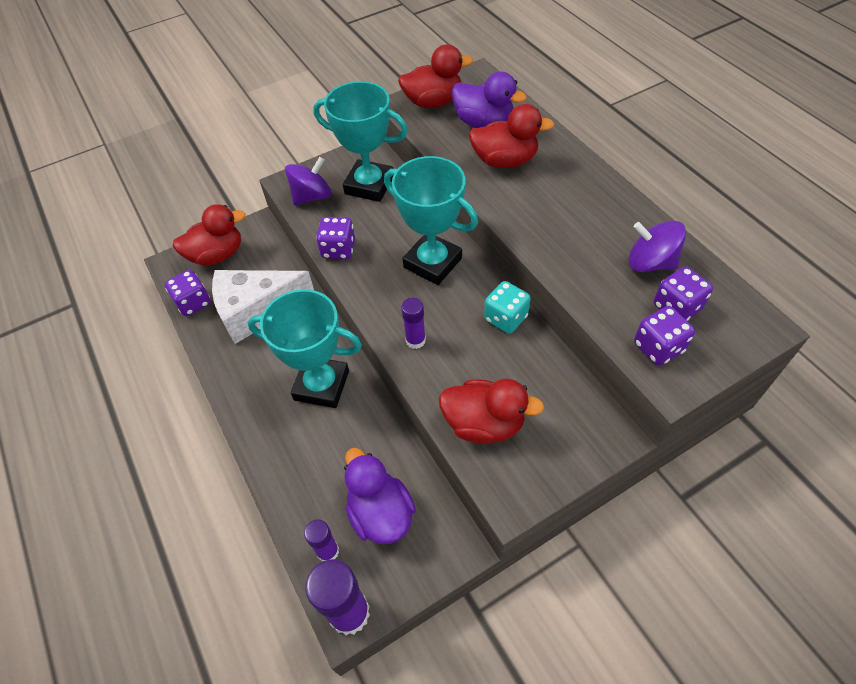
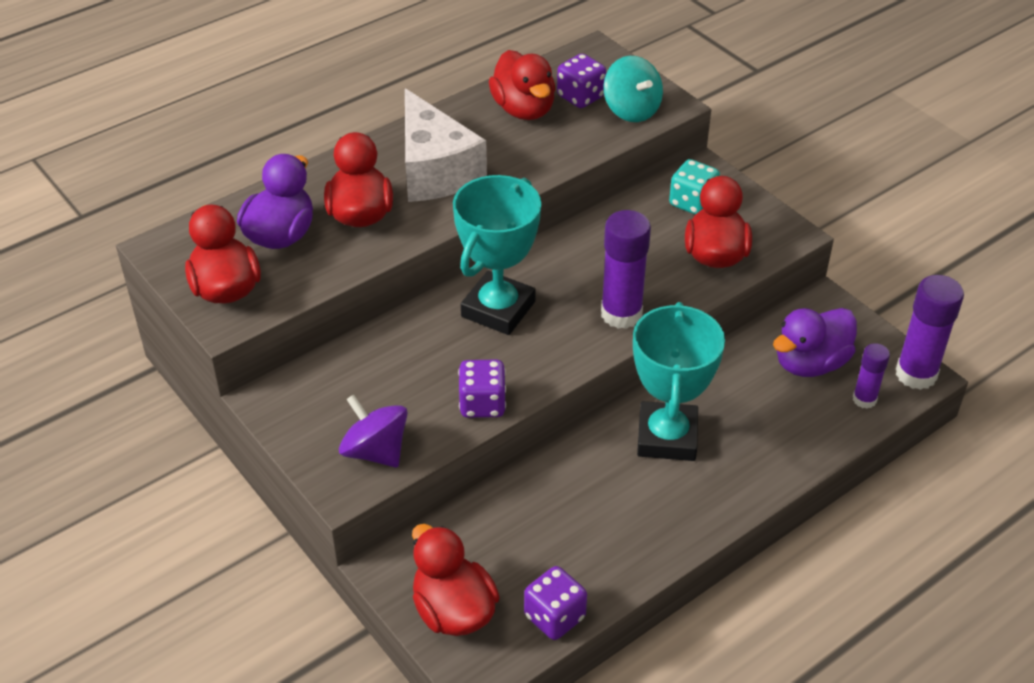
camera: 100 degrees left, 10 degrees down
(257, 311) = (560, 531): white cheese -> white cheese (434, 170)
(369, 185) = (351, 388): turquoise trophy -> none
(415, 340) = (621, 314): purple glue stick -> purple glue stick, size x1.74
(505, 318) = (576, 244): turquoise dice -> turquoise dice (692, 203)
(650, 263) = (524, 109): purple spinning top -> red duck
(658, 347) = (631, 110): purple dice -> turquoise spinning top

